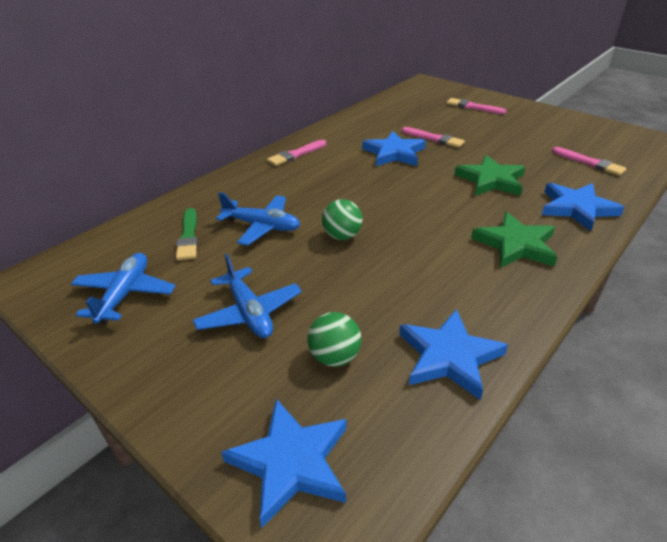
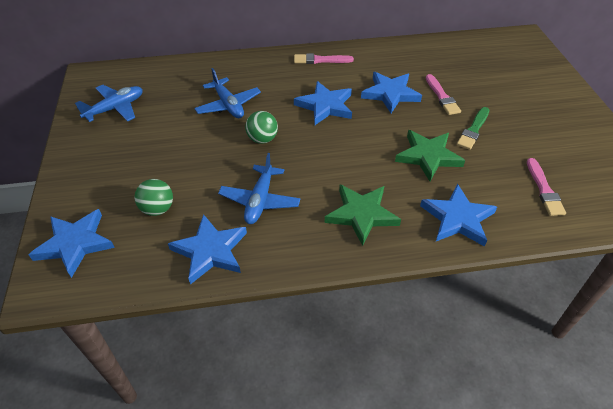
camera: 40 degrees right, 10 degrees up
(188, 236) = (183, 89): green brush -> green brush (473, 130)
(249, 312) = (153, 156): blue plane -> blue plane (260, 200)
(356, 184) = (325, 106): none -> blue star
(473, 107) = (528, 82): pink brush -> none

